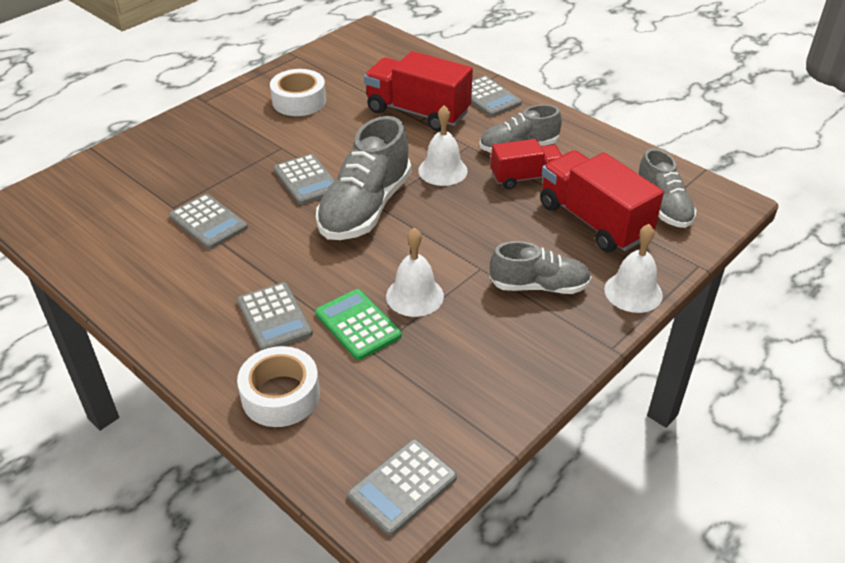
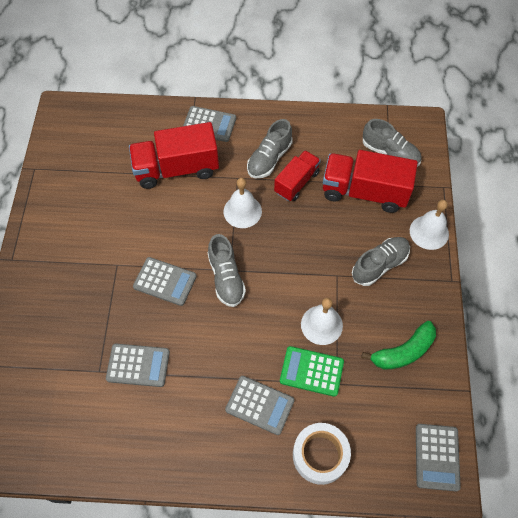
camera: 40 degrees left, 20 degrees up
(299, 101) = (83, 212): white tape -> none
(365, 208) = (226, 278): grey shoe -> grey shoe, size x0.62
(477, 371) = (403, 351): none -> green banana

